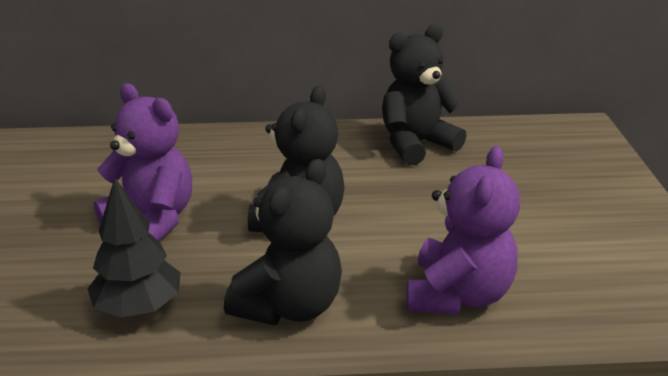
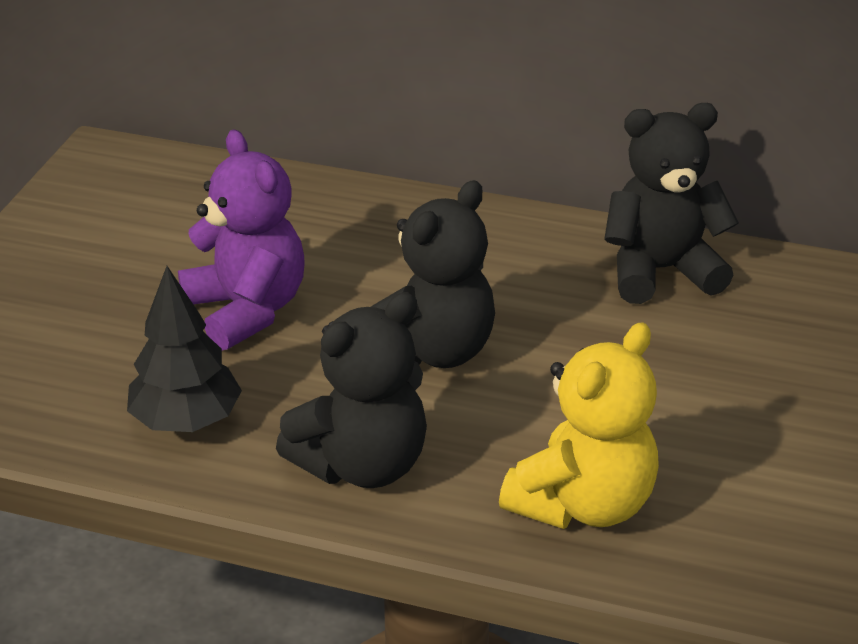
camera: 20 degrees right, 5 degrees up
(458, 295) = (582, 503): purple teddy bear -> yellow teddy bear

